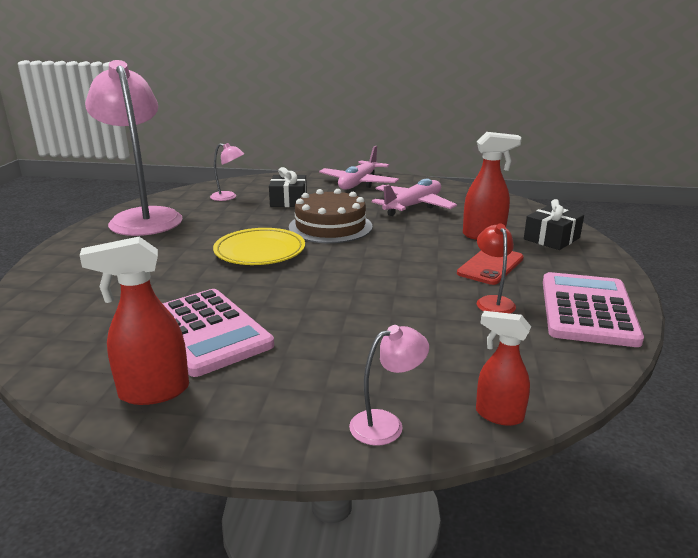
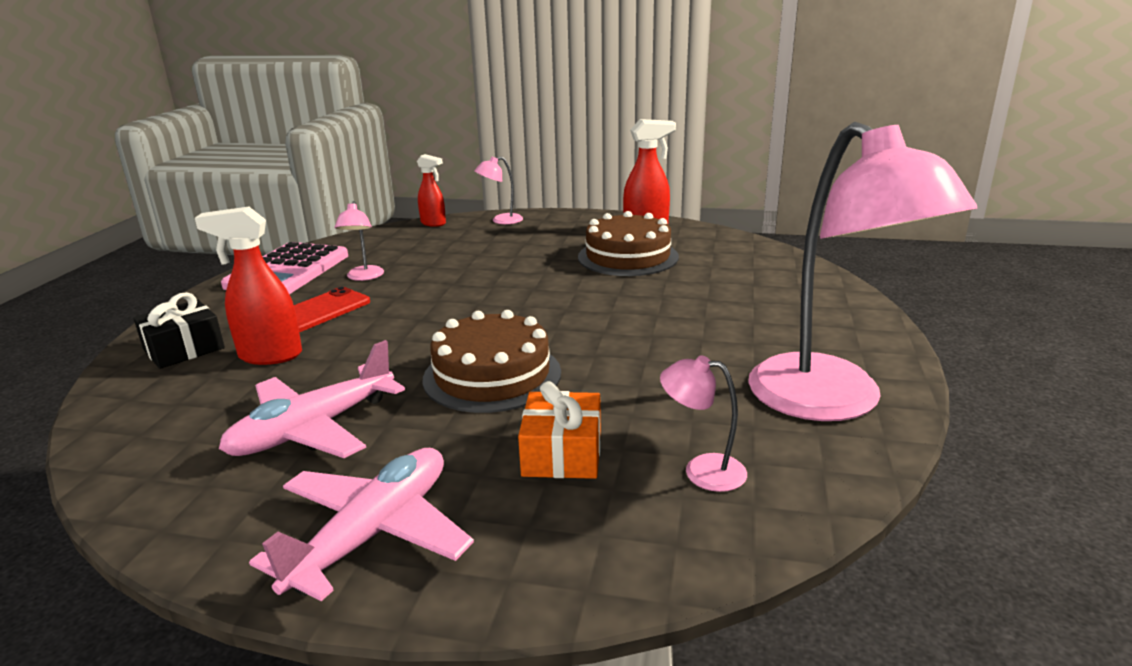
camera: 175 degrees left, 0 degrees up
(205, 332) = (628, 257): pink calculator -> brown cake
(260, 251) = (599, 331): yellow plate -> none
(288, 201) = (562, 453): black gift -> orange gift
(493, 301) = (364, 277): red lamp -> pink lamp

